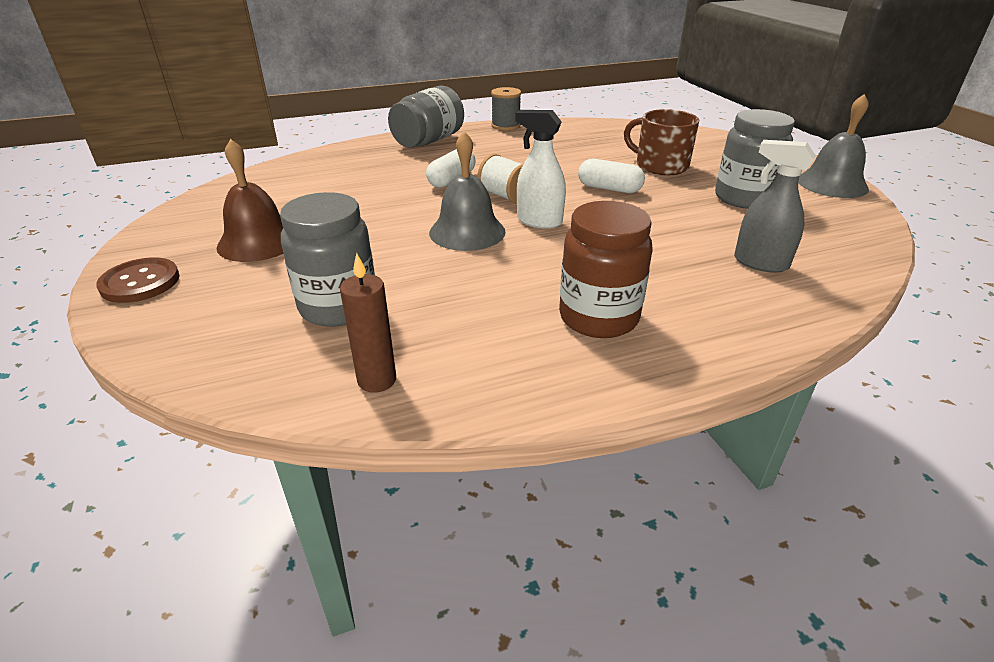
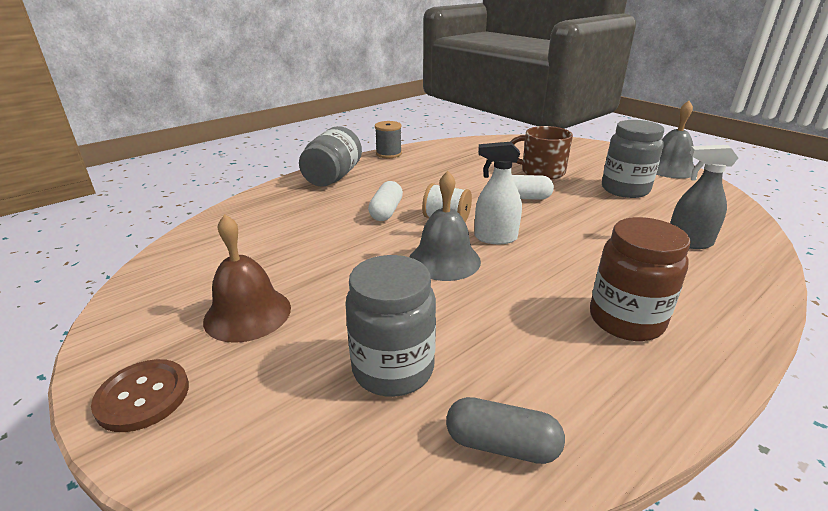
camera: 20 degrees left, 5 degrees down
(377, 380) = (501, 444): brown candle -> grey capsule

